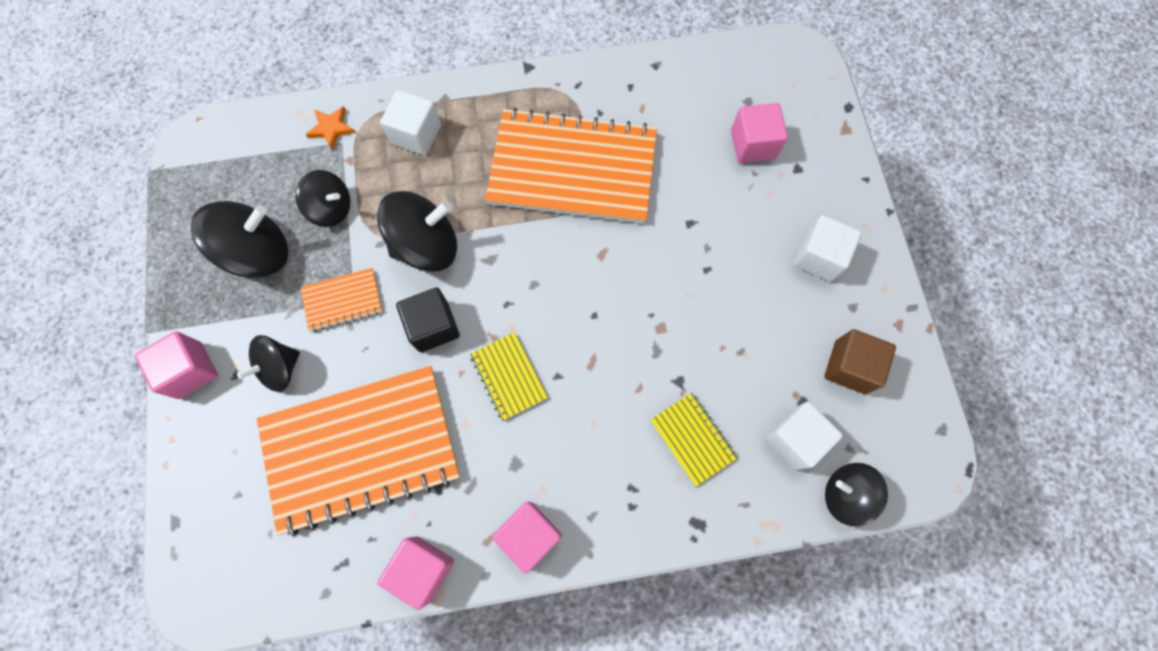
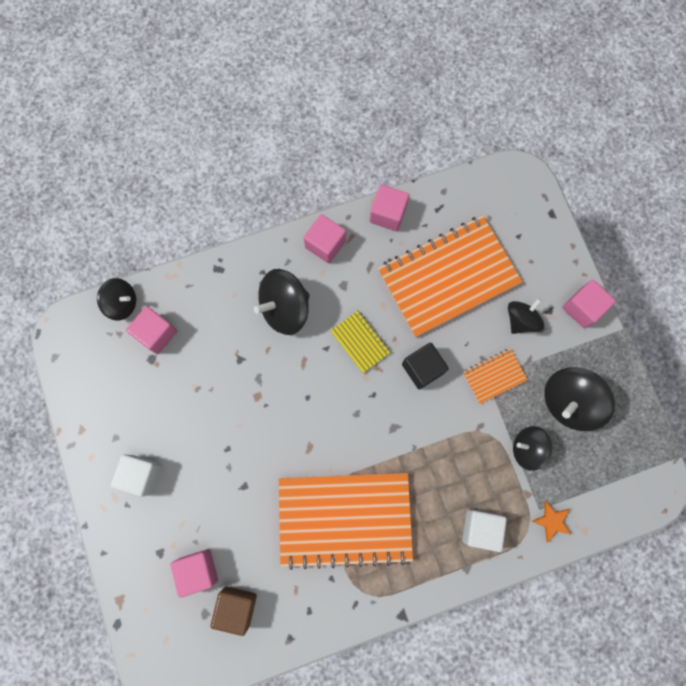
camera: 170 degrees right, 5 degrees up
(426, 245) = (445, 430): black spinning top -> black spinning top (285, 308)
(692, 439) = (227, 321): yellow notebook -> none
(795, 438) = (156, 334): white cube -> pink cube
(849, 367) = (118, 391): brown cube -> brown cube (237, 606)

